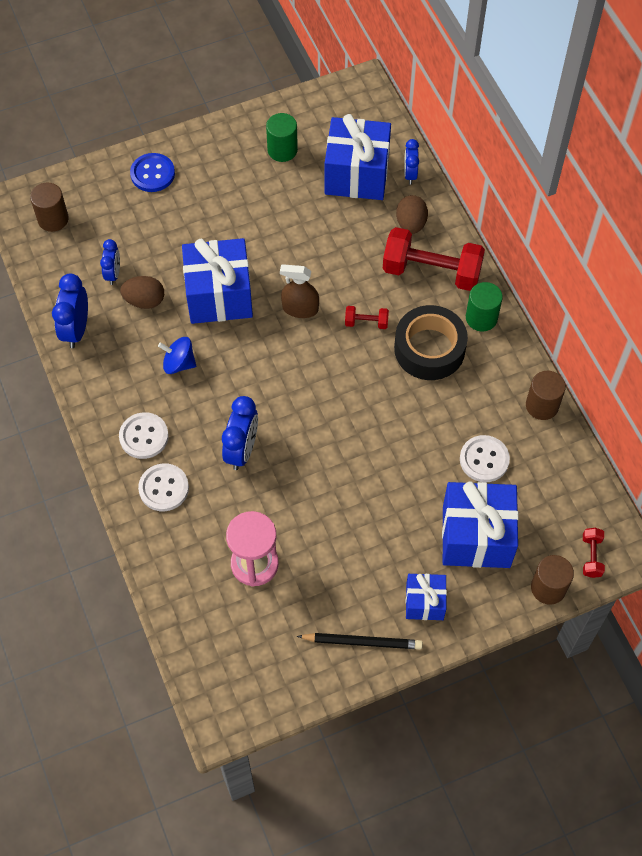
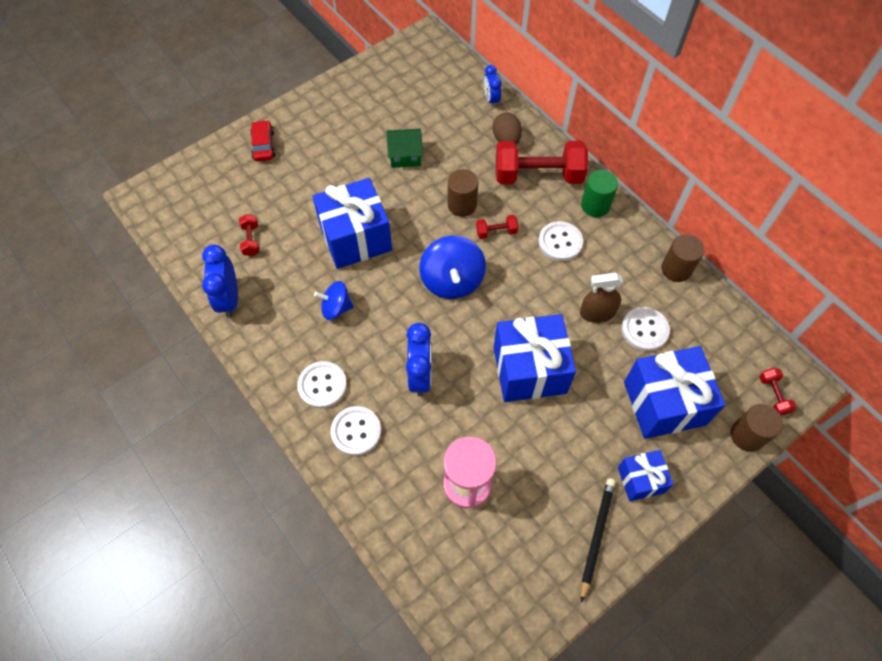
camera: 15 degrees left, 0 degrees up
(53, 219) = (181, 204): brown cylinder -> brown cylinder (462, 205)
(113, 274) = (251, 240): blue clock -> red dumbbell
(144, 301) = (287, 258): brown egg -> none
(152, 174) = (263, 145): blue button -> red car
(282, 150) = (374, 102): green cylinder -> none
(297, 218) = (405, 156): none -> green house
(300, 309) = (433, 233): brown spray bottle -> brown spray bottle (597, 313)
(304, 363) = (452, 281): none -> blue spinning top
(356, 175) = (445, 109): blue gift -> blue gift (529, 370)
(362, 642) = (596, 536): black pencil -> black pencil turned 60 degrees counterclockwise
(429, 349) = (560, 242): black tape -> white button

